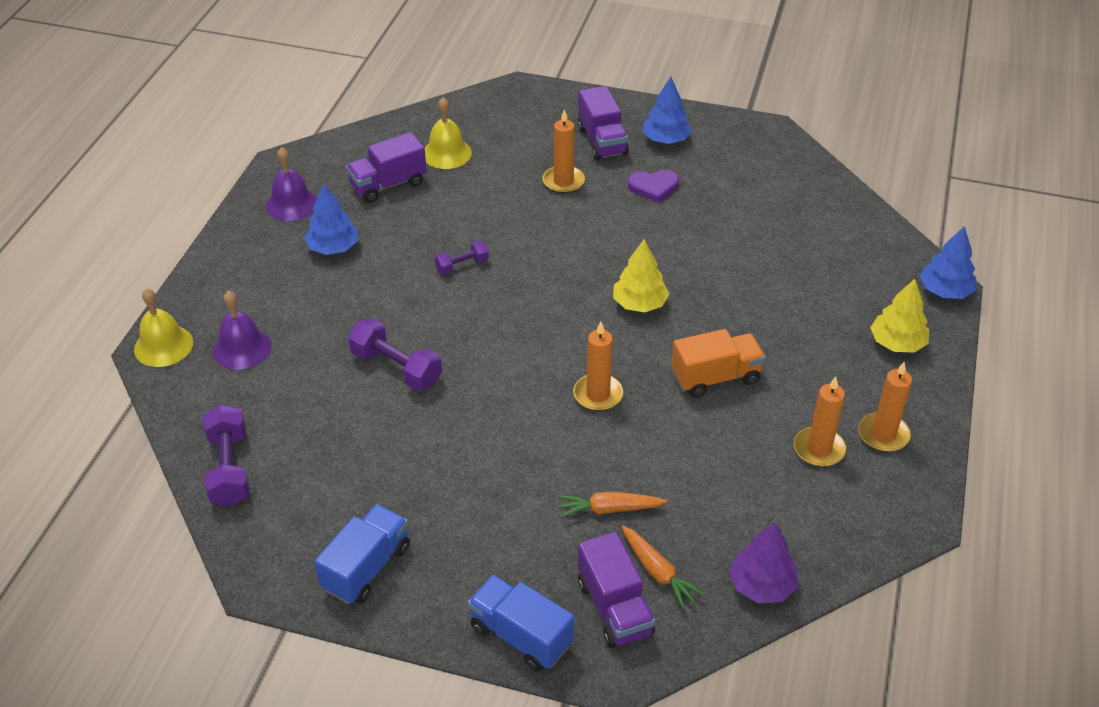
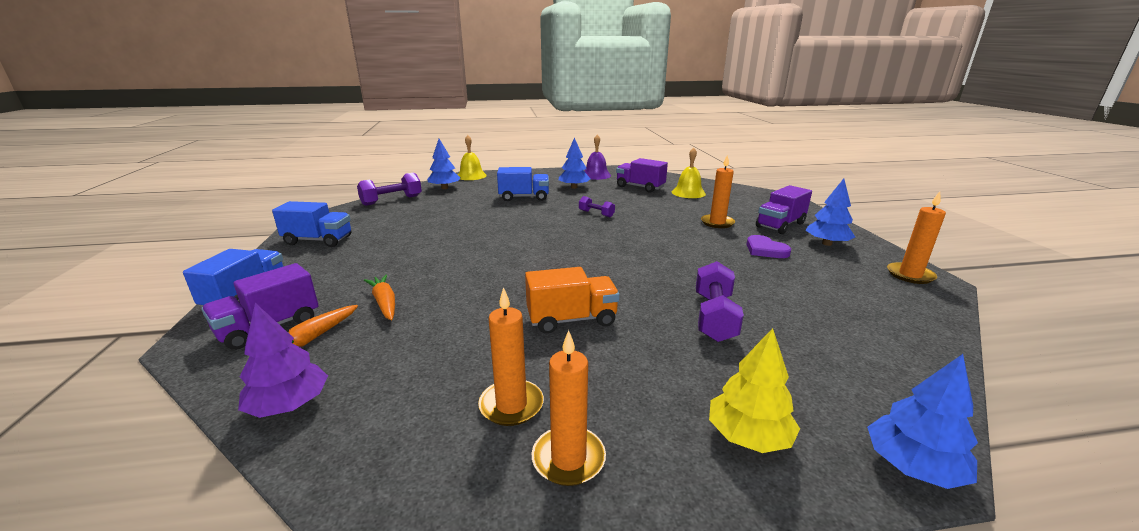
camera: 65 degrees right, 20 degrees down
(210, 392) = (444, 188): none -> blue tree
(242, 348) = (480, 187): purple bell -> none
(339, 313) = (524, 197): none -> blue truck
(396, 368) = (491, 216): purple dumbbell -> purple dumbbell (714, 317)
(598, 394) = (511, 274): orange candle -> orange candle (910, 275)
(639, 303) = (627, 270): yellow tree -> none
(715, 377) = (571, 319): orange truck -> orange truck turned 60 degrees counterclockwise

